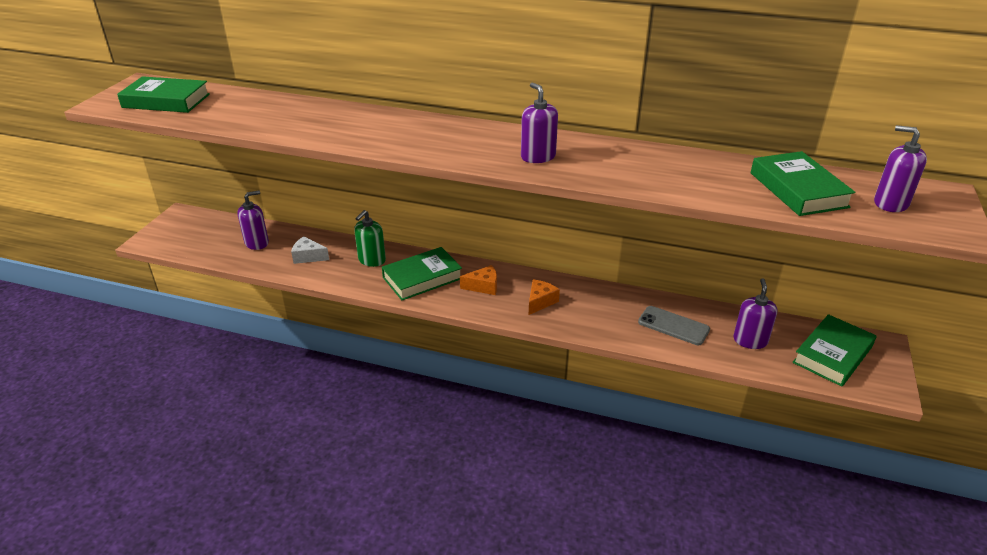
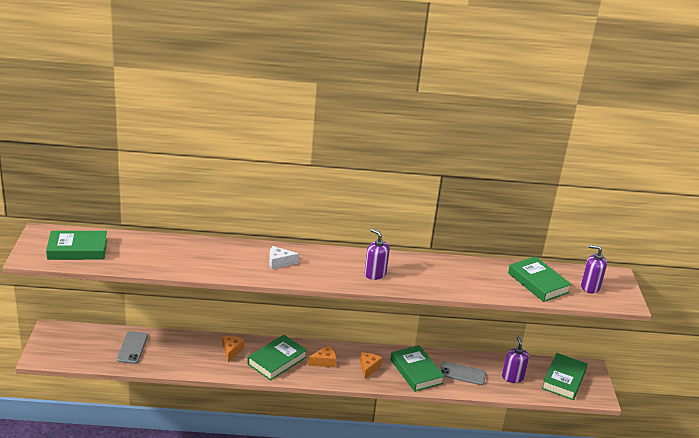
camera: 20 degrees left, 5 degrees down
(257, 243) = (132, 347): purple soap dispenser -> grey phone
(308, 257) = (181, 354): white cheese -> white cheese (279, 262)
(371, 260) = (231, 351): green soap dispenser -> orange cheese
(606, 315) = (416, 371): none -> green book

